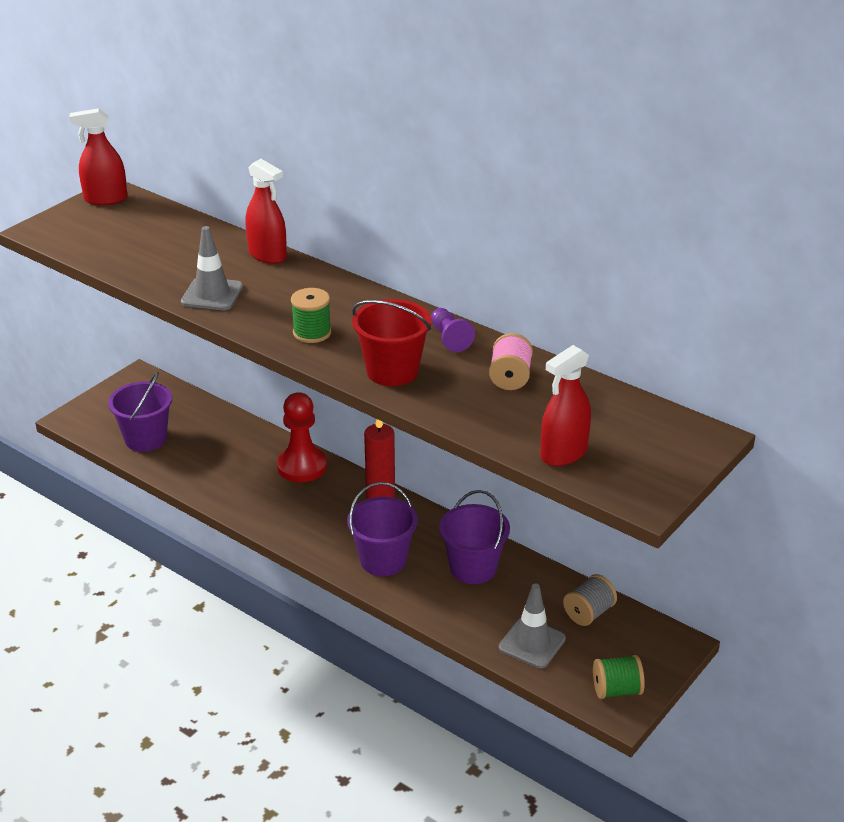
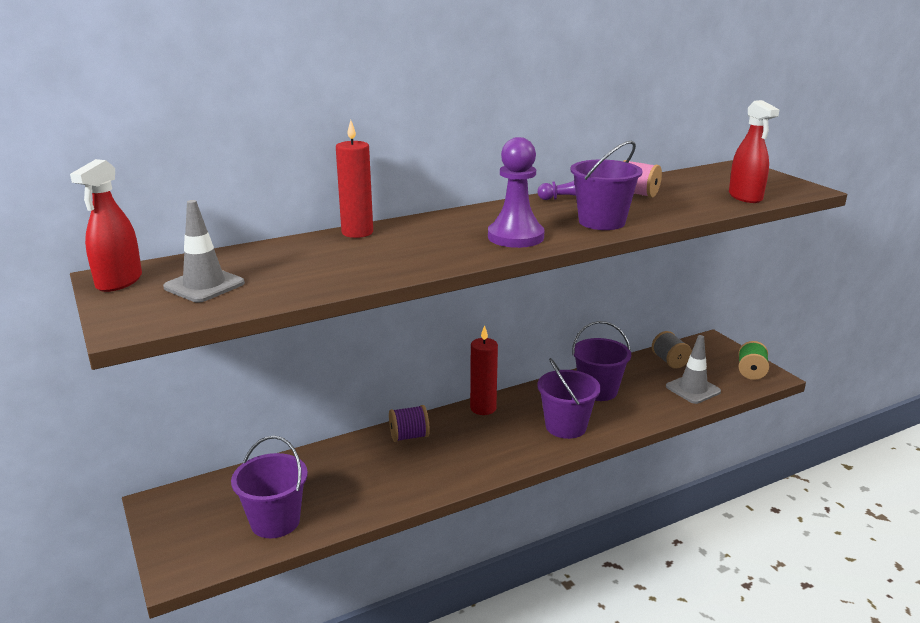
camera: 65 degrees left, 10 degrees down
(212, 294) = (403, 262): grey traffic cone -> grey traffic cone (204, 285)
(267, 255) = (357, 232): red spray bottle -> red candle
(302, 466) = (409, 436): red pawn -> purple spool
(312, 333) = (515, 237): green spool -> purple pawn
(392, 371) = (602, 222): red bucket -> purple bucket

